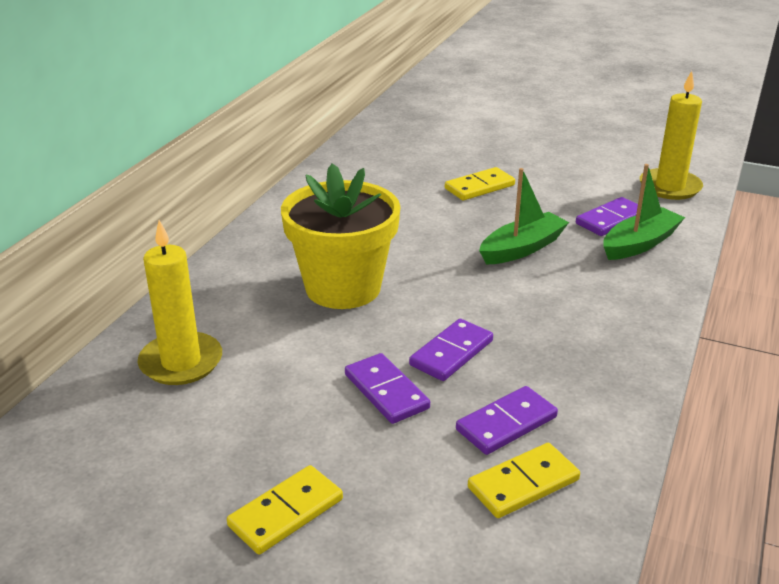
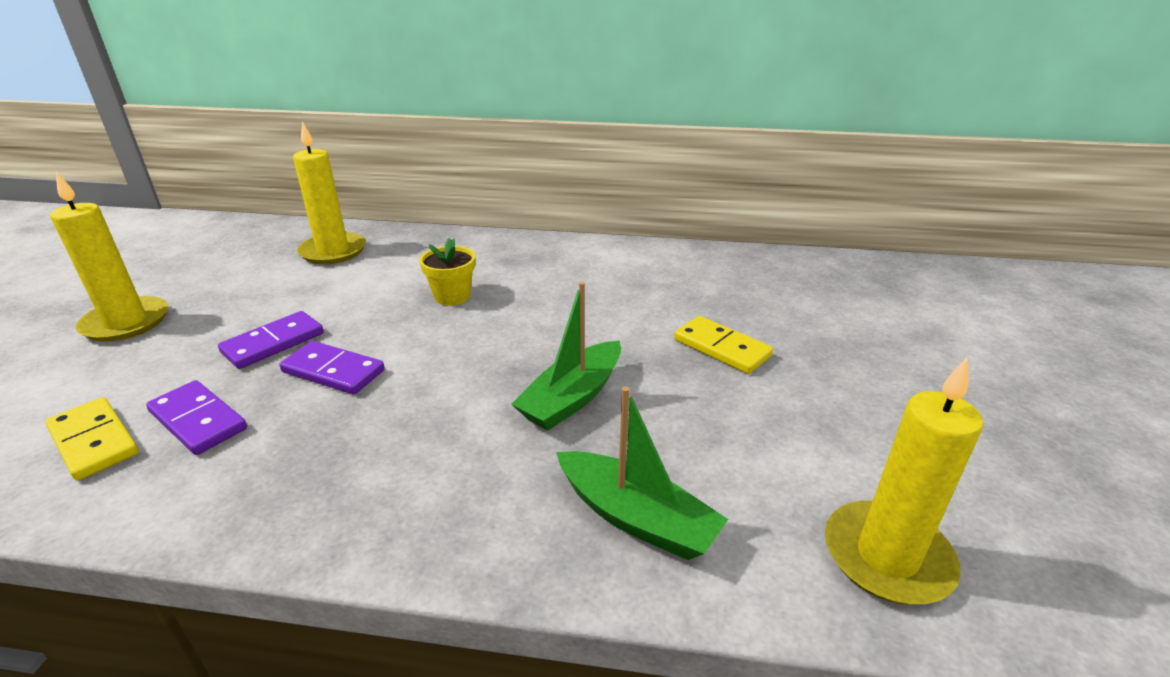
camera: 75 degrees right, 0 degrees up
(286, 513) = (126, 322): yellow domino -> yellow candle
(343, 288) = (452, 296): yellow flower pot -> yellow flower pot, size x0.47
(522, 248) = (572, 398): green boat -> green boat turned 90 degrees clockwise
(611, 220) = (701, 479): purple domino -> none

